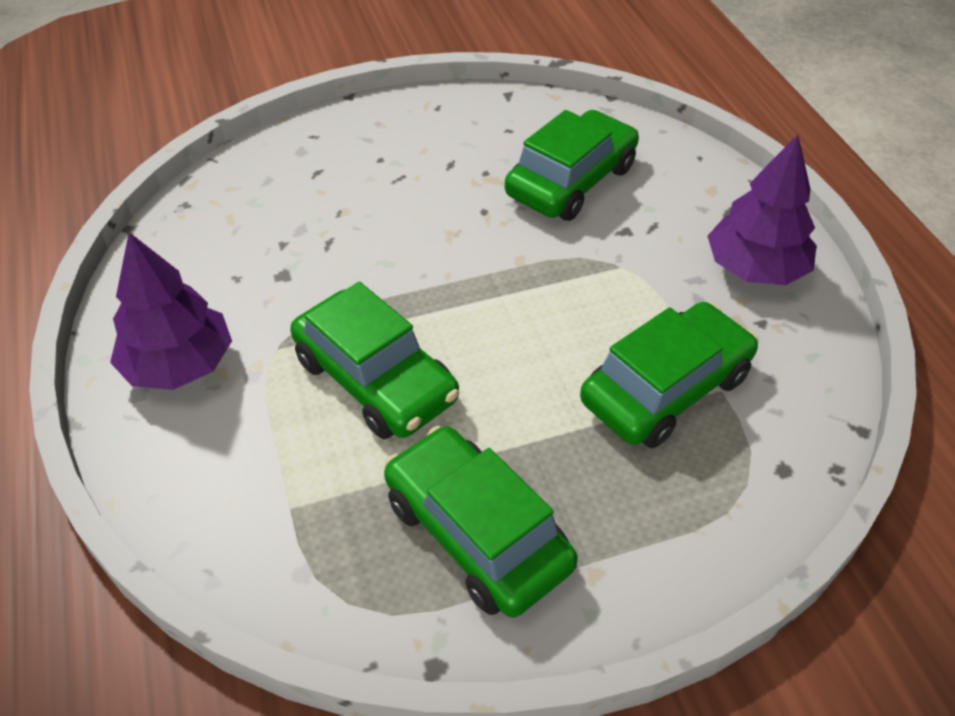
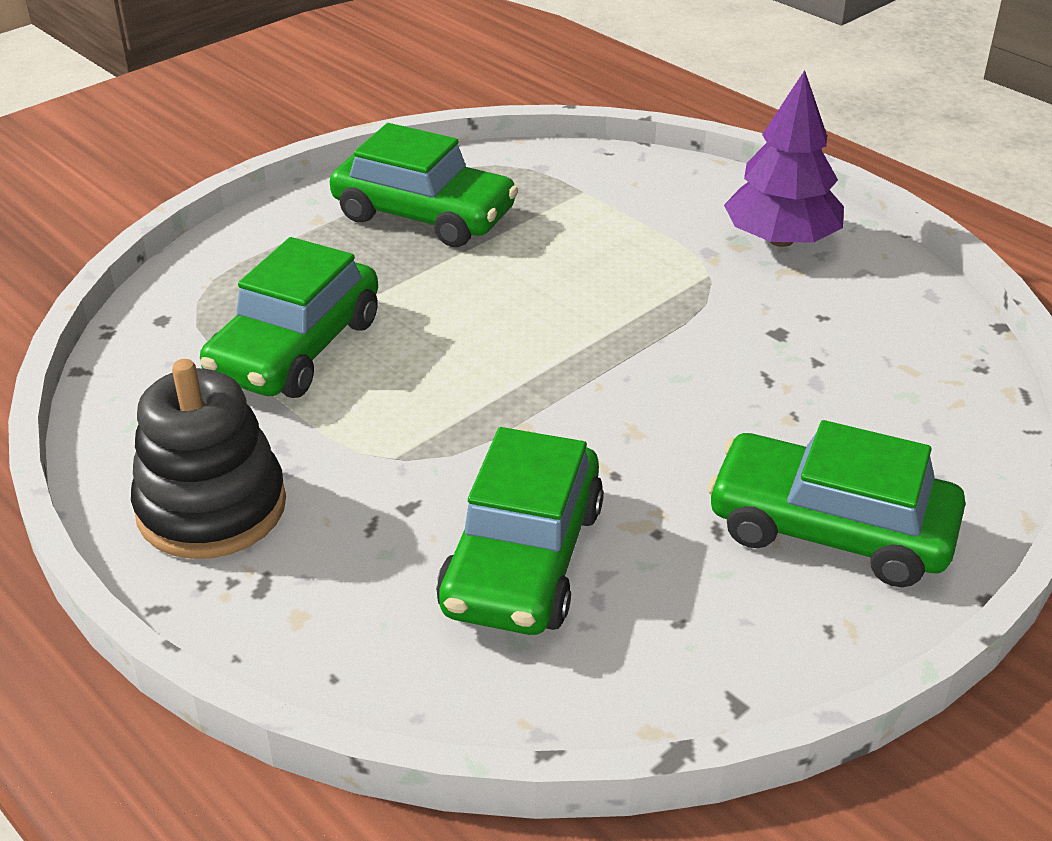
camera: 155 degrees right, 10 degrees down
(376, 379) = (591, 278): green car -> green car (830, 529)
(755, 268) = (211, 508): purple tree -> black stacking toy

